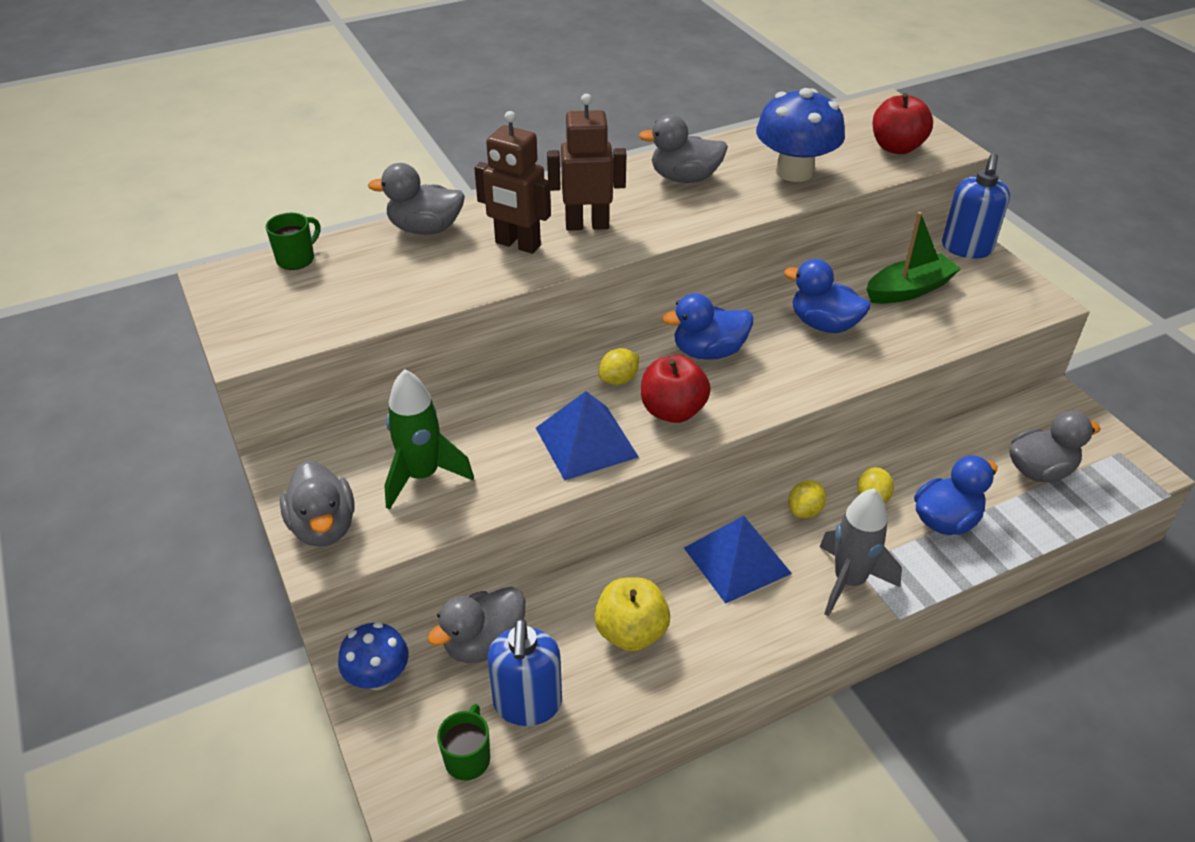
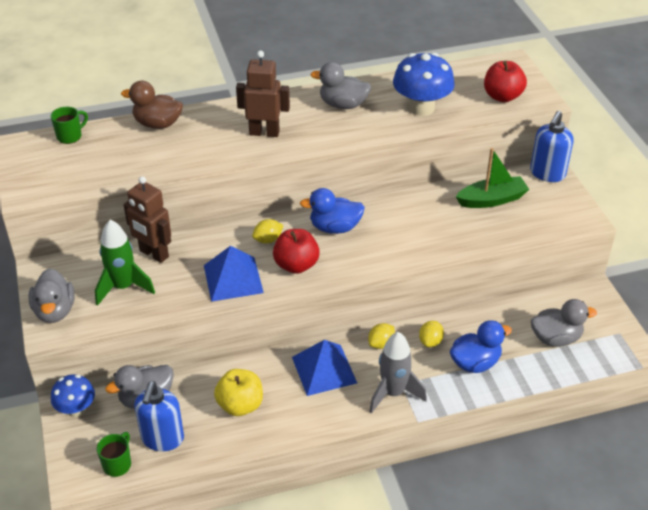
camera: 10 degrees right, 0 degrees up
(425, 229) = (157, 124): grey duck -> brown duck
(517, 244) = (214, 142): brown robot -> brown robot (153, 254)
(823, 324) = (421, 218): blue duck -> none

